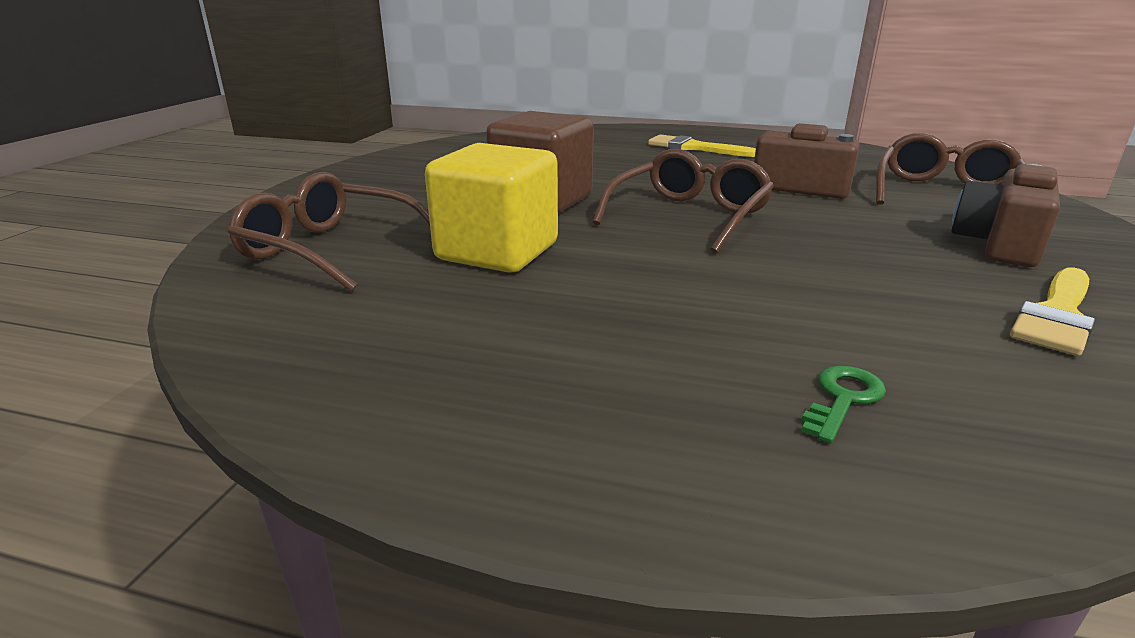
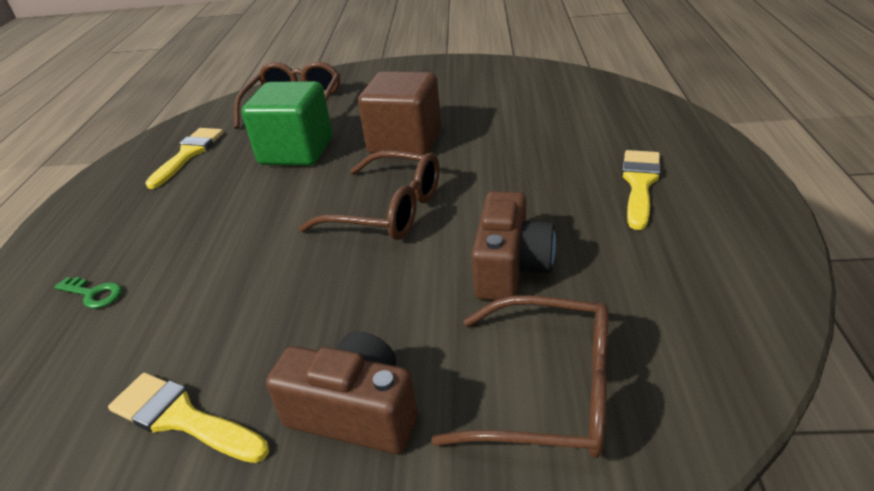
camera: 80 degrees right, 10 degrees up
(399, 334) = (188, 154): none -> yellow brush
(497, 252) = (296, 151): yellow cube -> green cube

